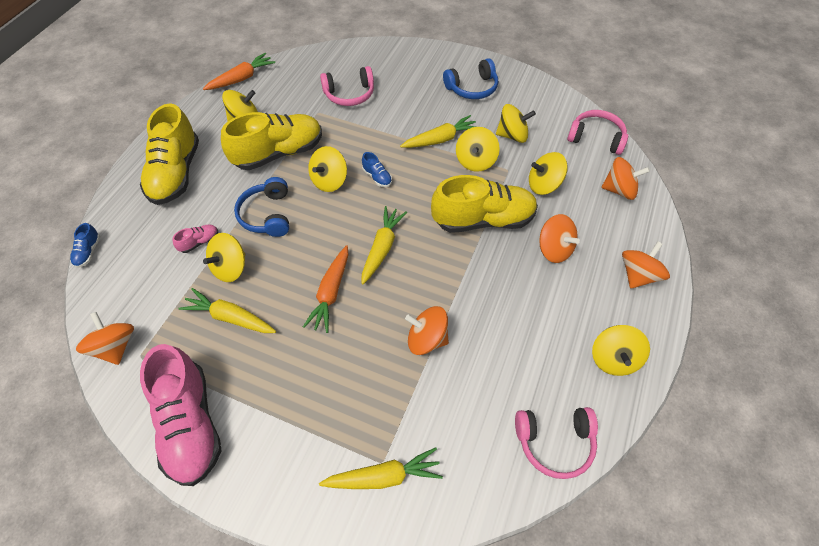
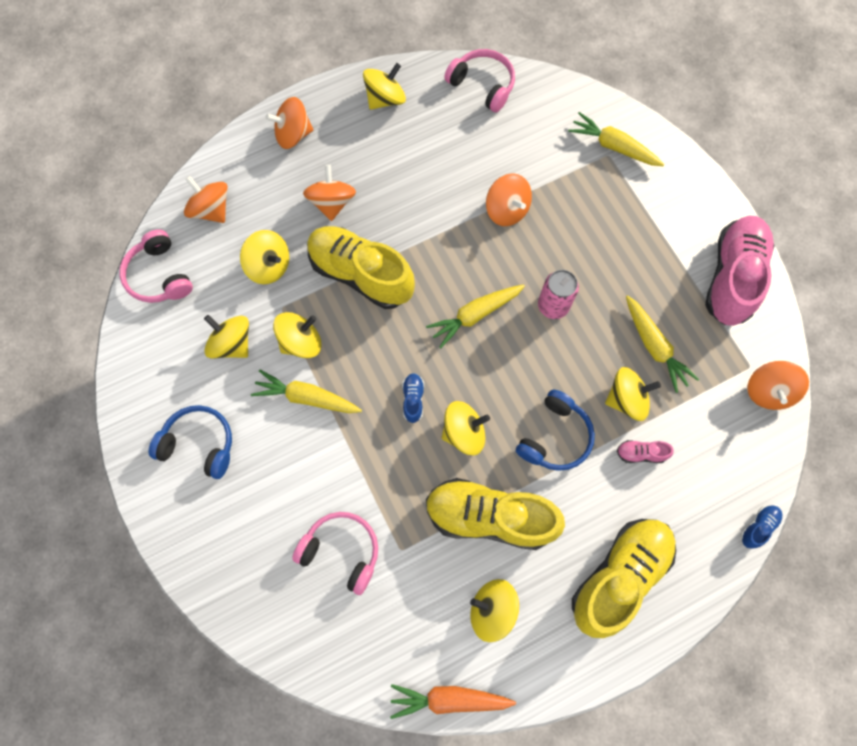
camera: 140 degrees left, 15 degrees up
(331, 293) = (553, 305): orange carrot -> pink can

